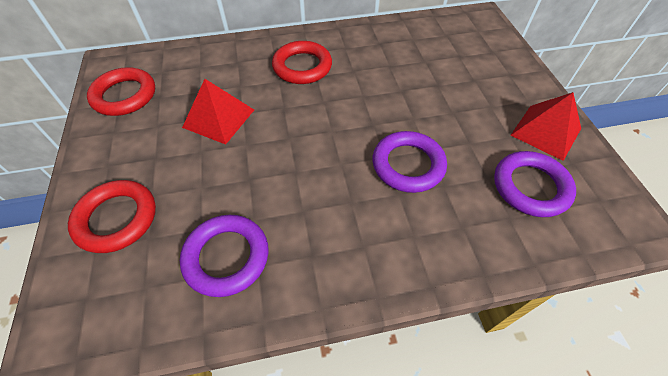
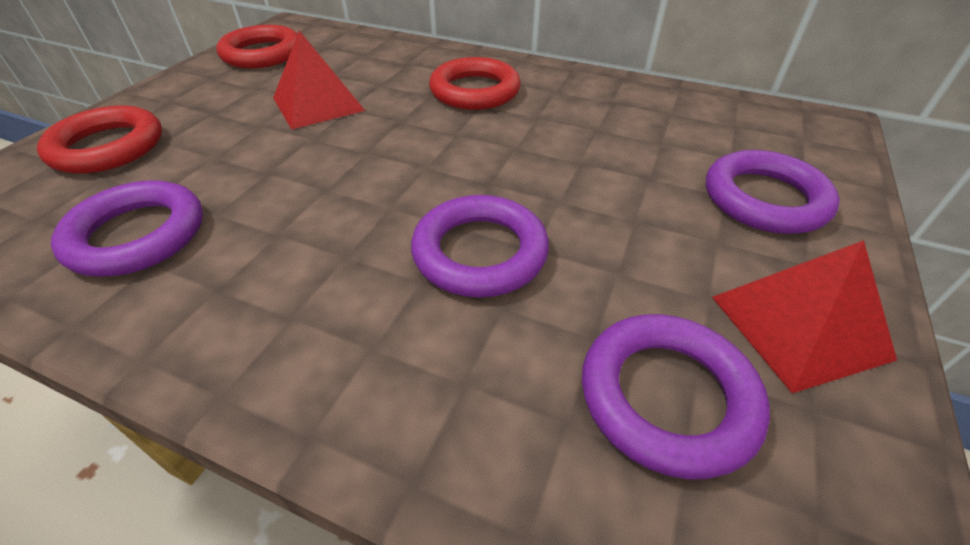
camera: 35 degrees right, 10 degrees down
(490, 74) = (764, 199): none -> purple ring

